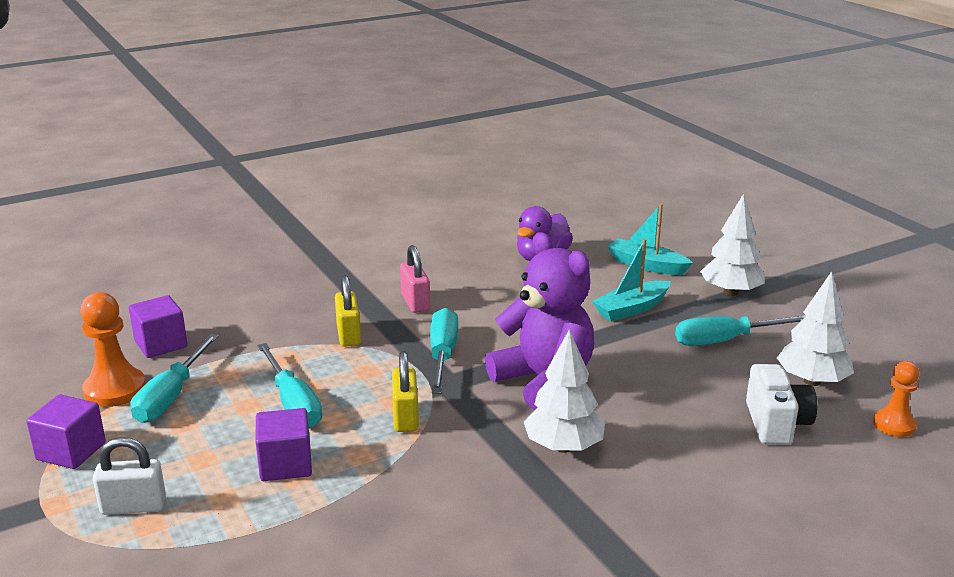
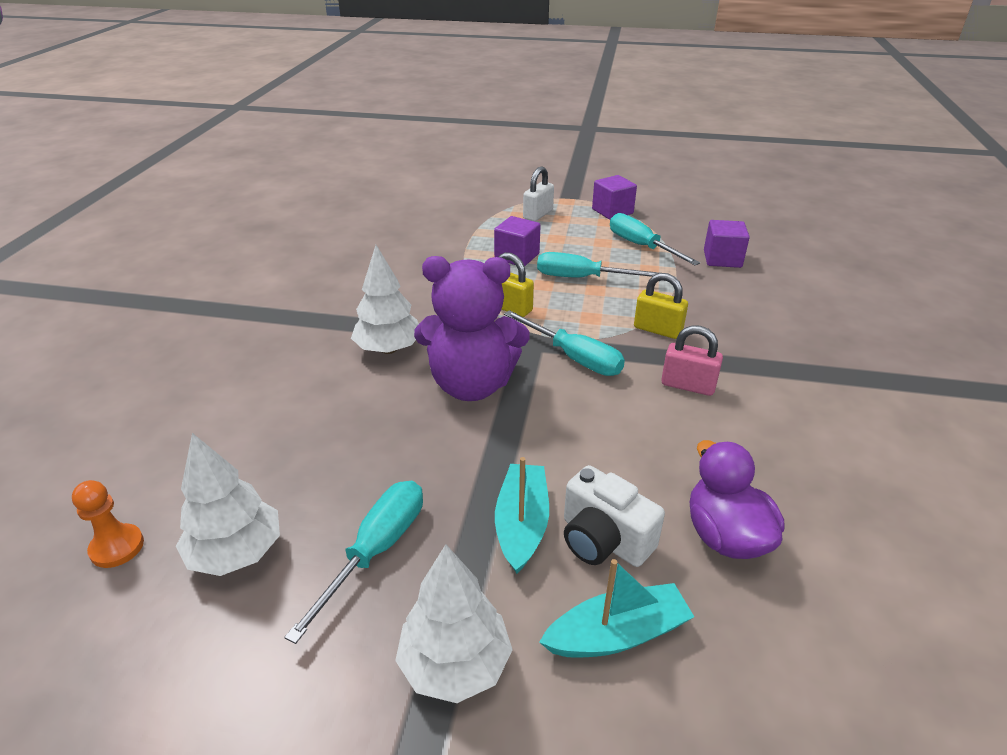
camera: 130 degrees right, 10 degrees up
(115, 390) = (670, 233): orange pawn -> none
(776, 423) = (243, 470): white camera -> white camera (603, 540)

